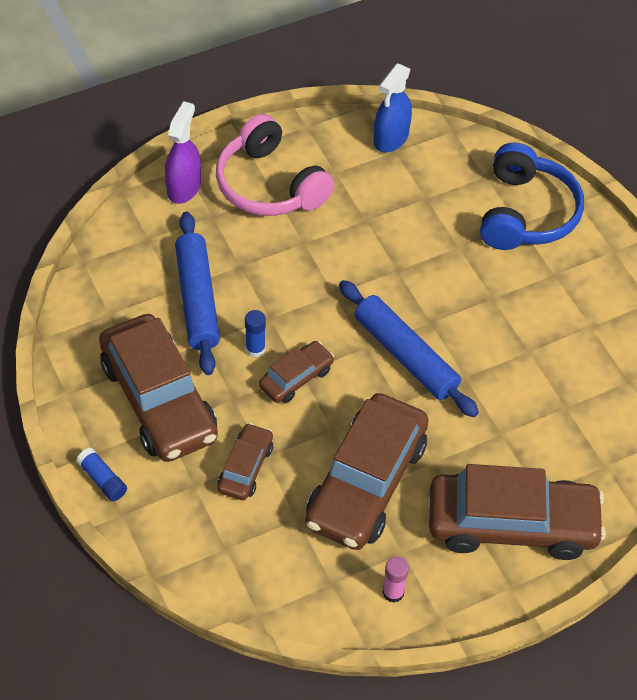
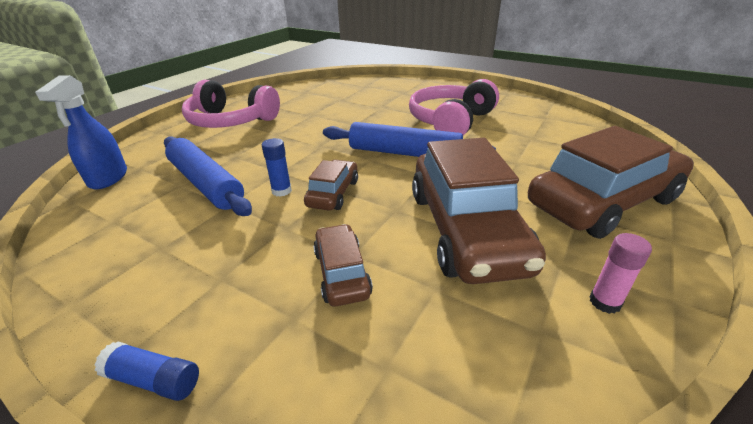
camera: 30 degrees left, 20 degrees down
(159, 400) = (202, 261): brown car -> none
(184, 187) = (161, 139): purple spray bottle -> none
(391, 138) = (298, 89): blue spray bottle -> blue spray bottle (108, 178)
(510, 325) = (451, 121): none -> pink headphones
(526, 213) = (403, 89): blue headphones -> none

